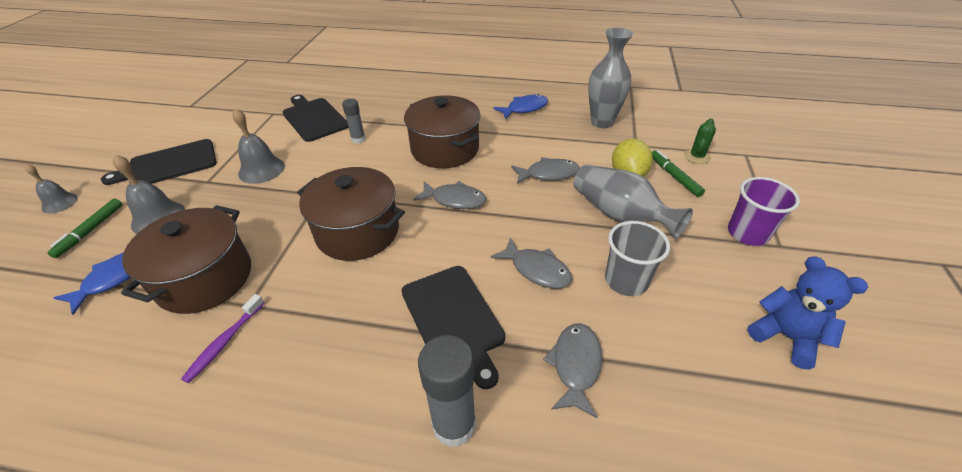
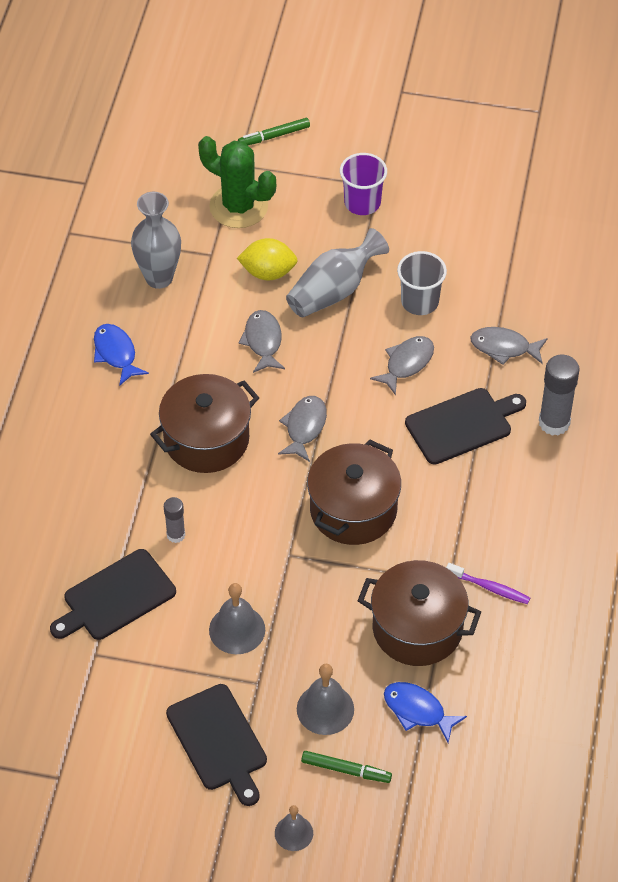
camera: 90 degrees left, 10 degrees up
(674, 177) = (274, 234): green marker -> green marker (274, 136)
(697, 156) = (238, 206): green cactus -> green cactus, size x2.05
(785, 337) = (475, 217): blue teddy bear -> none

